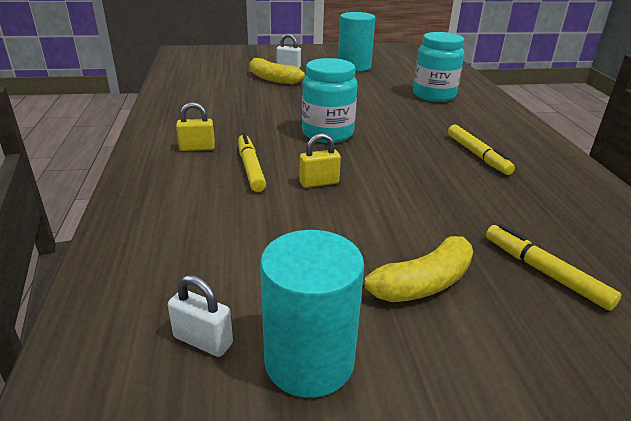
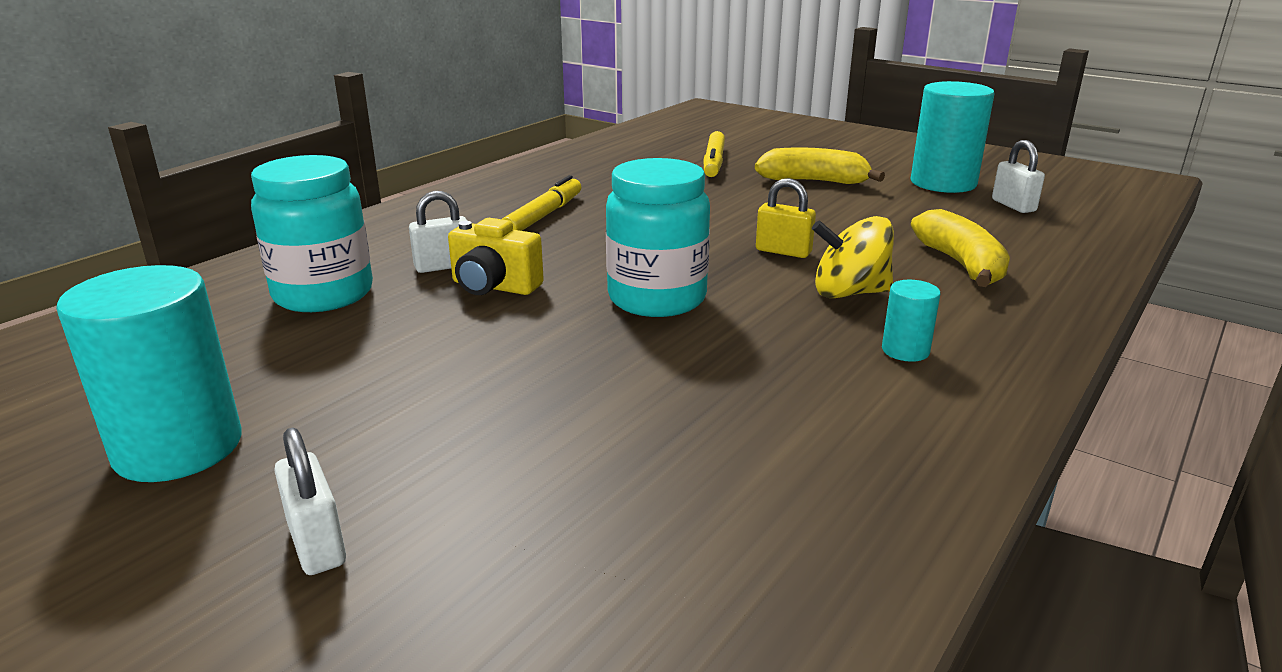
camera: 135 degrees left, 5 degrees down
(197, 148) = (905, 350): yellow padlock -> turquoise cylinder
(250, 168) = (849, 293): yellow marker -> yellow spinning top
(272, 79) = (478, 496): yellow banana -> yellow banana (961, 264)
(394, 116) = (494, 287): none -> yellow camera
(433, 116) = (443, 266): none -> white padlock

